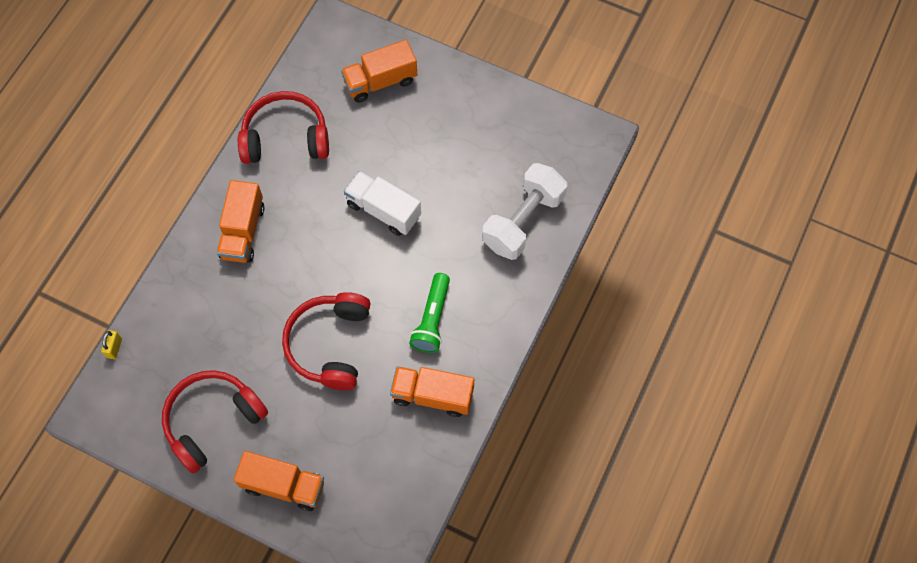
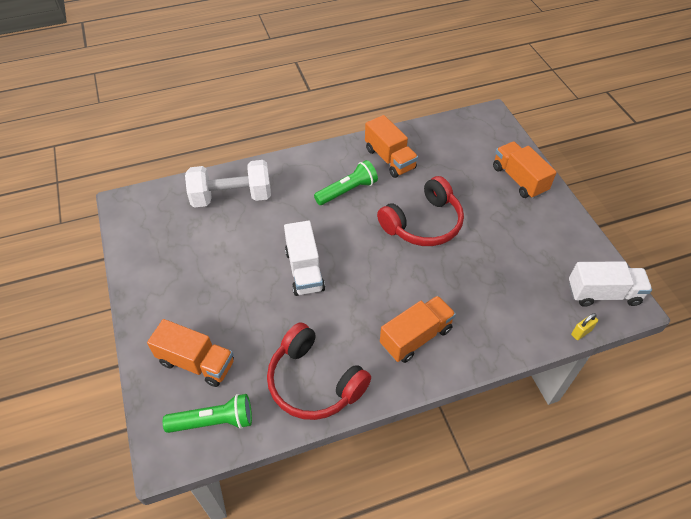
camera: 135 degrees left, 15 degrees down
(117, 405) = (603, 294): none -> white truck
(212, 420) = (538, 238): red headphones -> none
(325, 61) = (214, 421): none -> green flashlight

